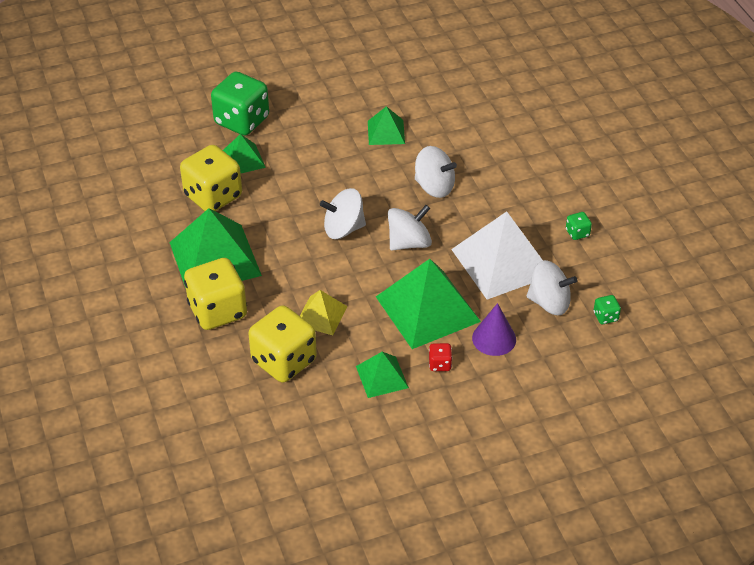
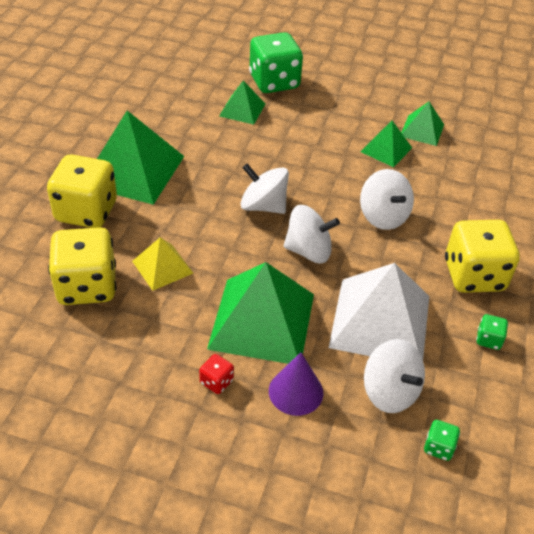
camera: 35 degrees right, 0 degrees up
(213, 196) = (188, 124): yellow dice -> yellow dice (474, 275)
(382, 377) = (151, 357): green pyramid -> green pyramid (422, 130)

